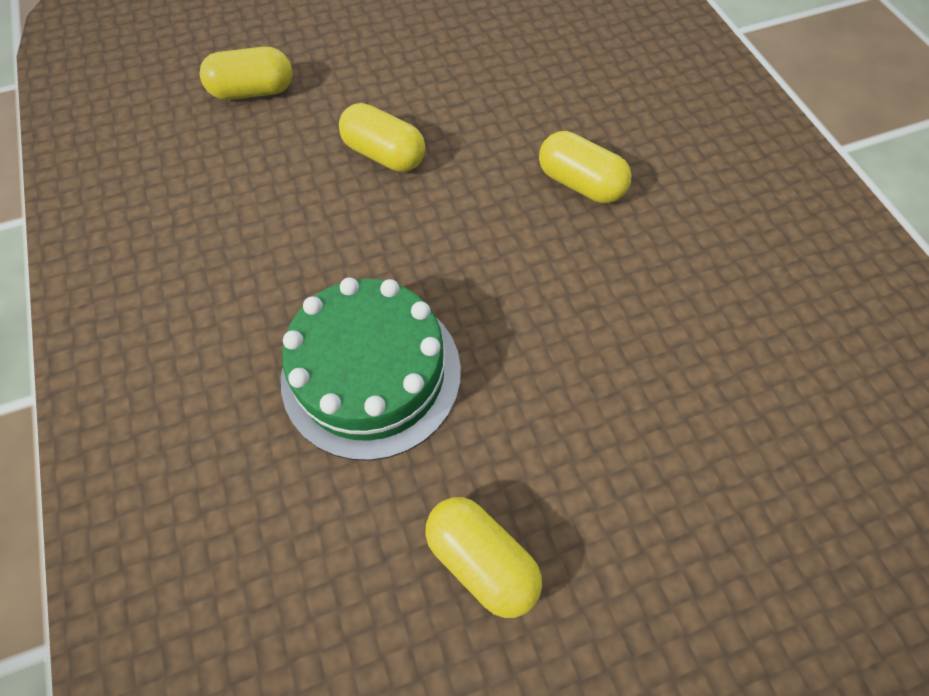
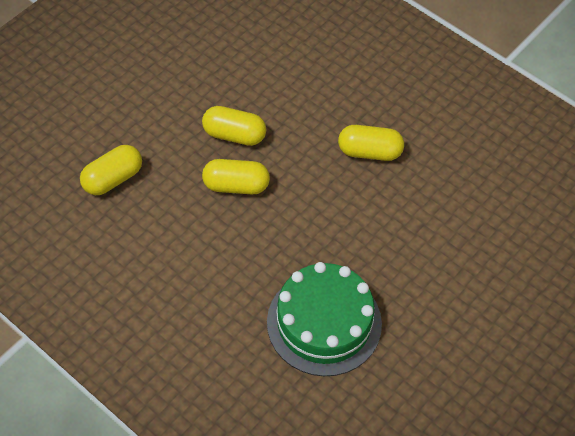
camera: 30 degrees left, 5 degrees down
(481, 559) = (444, 386): yellow capsule -> yellow capsule (234, 135)

